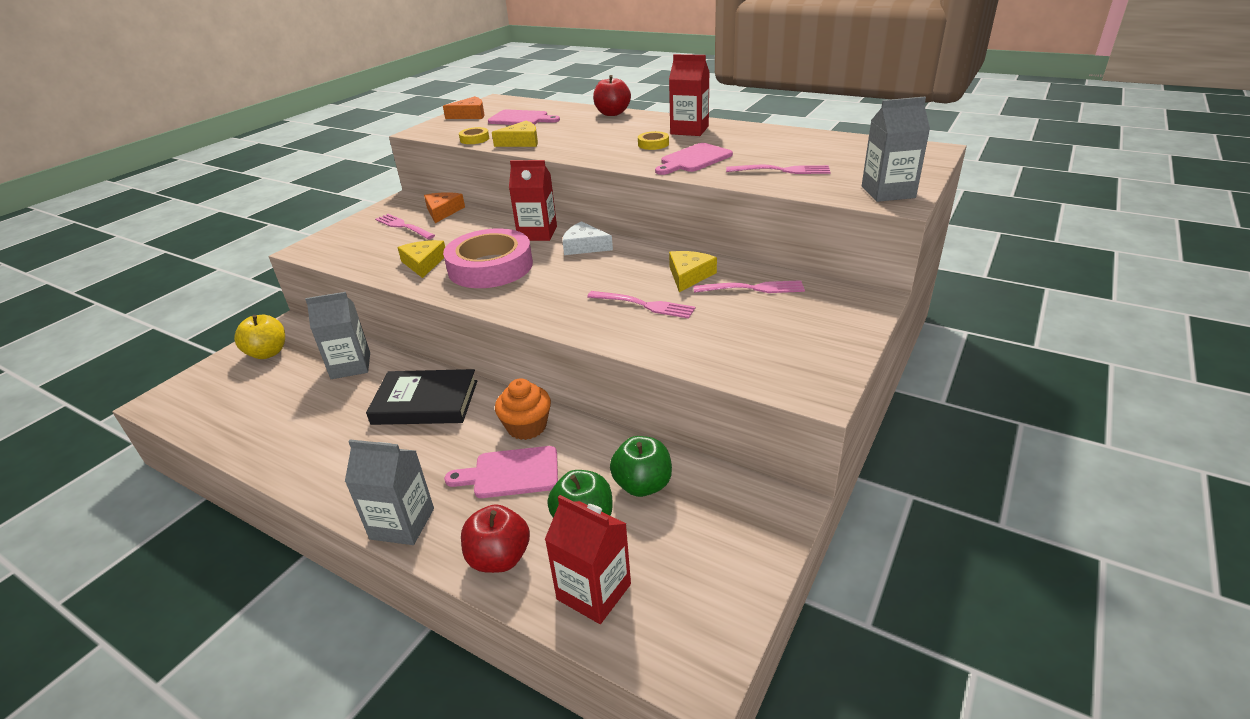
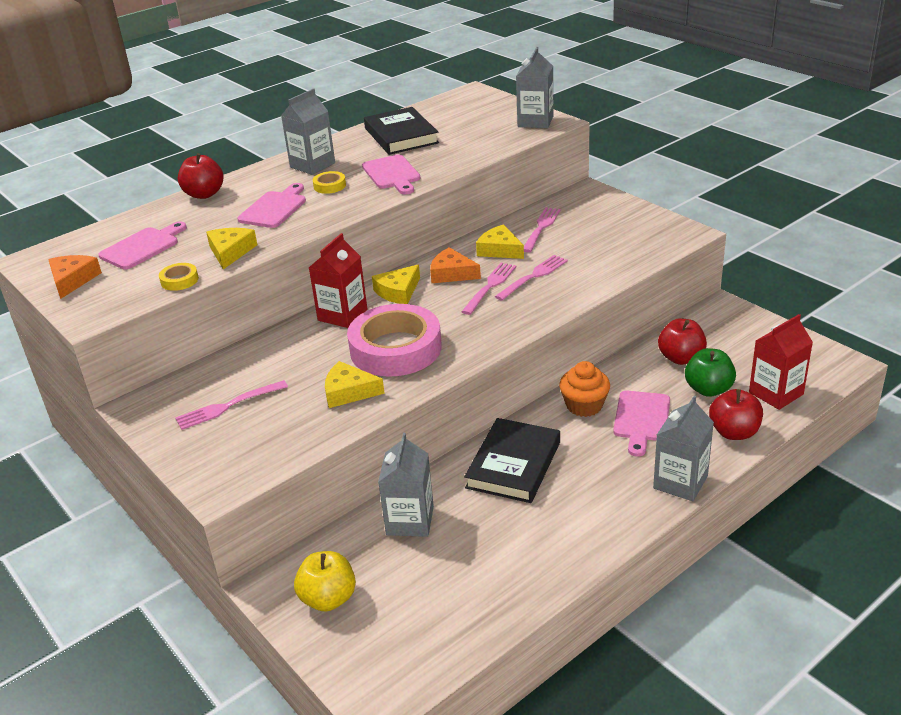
camera: 70 degrees left, 0 degrees up
(443, 211) = (214, 375): orange cheese -> orange cheese (452, 273)
(584, 246) = (398, 291): white cheese -> yellow cheese
(600, 137) = (274, 208): none -> pink cutting board
(642, 485) = (681, 358): green apple -> red apple
(689, 130) = (312, 165): red carton -> grey carton
(782, 145) = (401, 136): none -> black book
(782, 170) = (457, 146): pink fork -> pink fork (490, 286)

